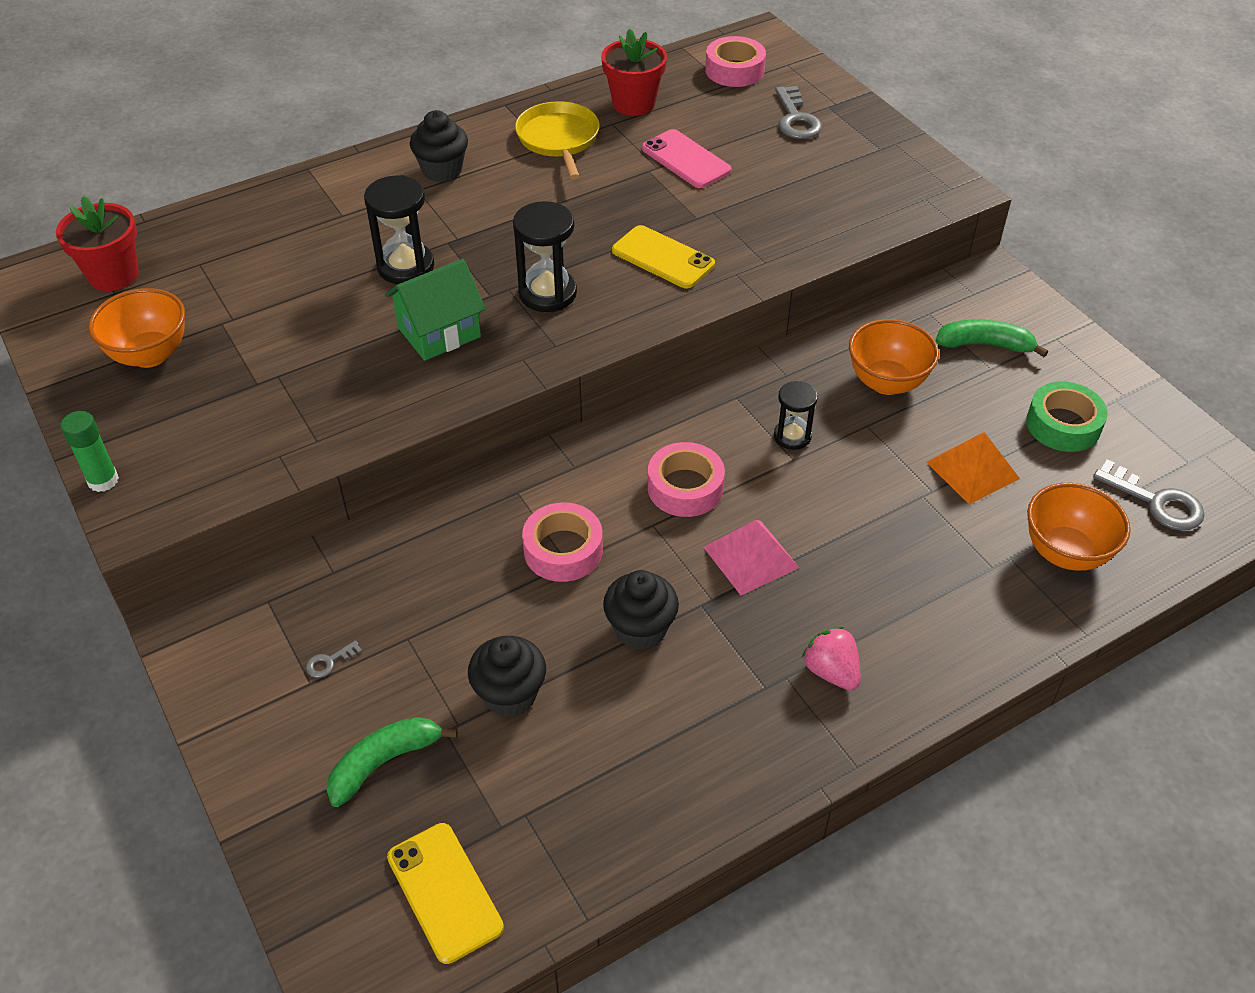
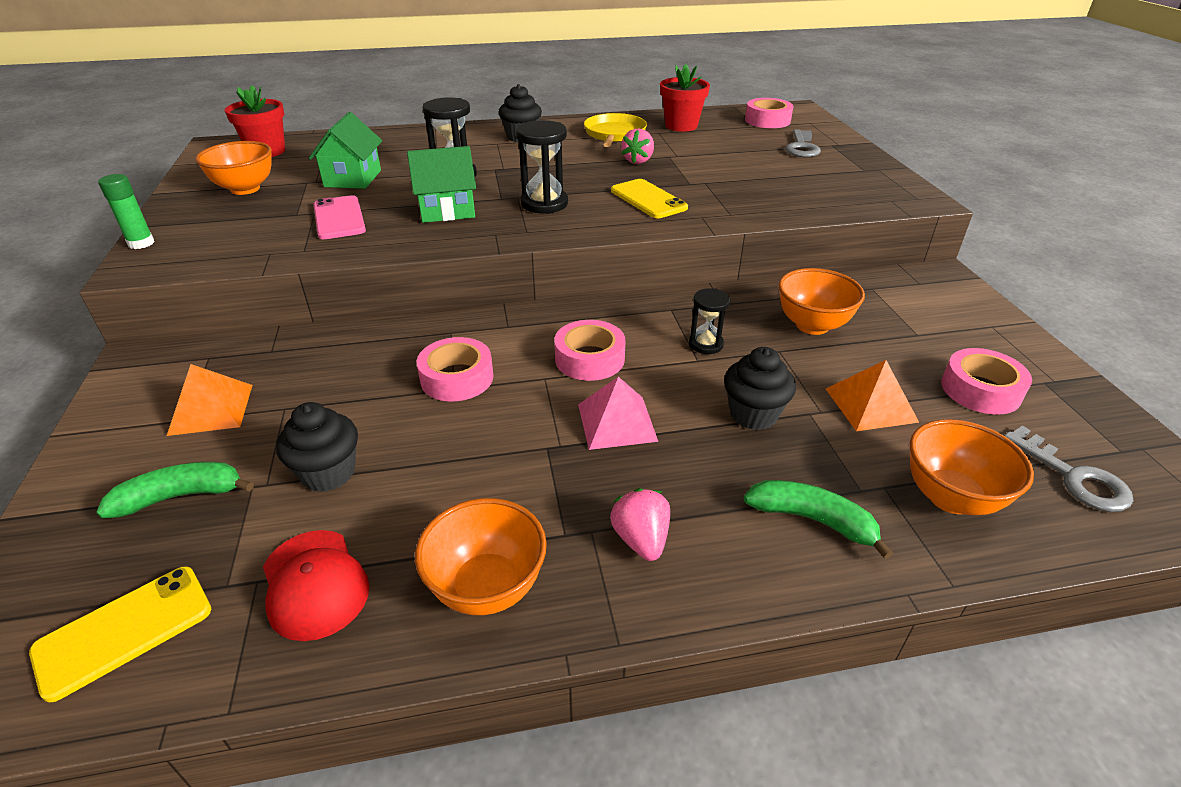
camera: 20 degrees right, 10 degrees down
(278, 302) = (353, 178): none -> green house
(329, 662) = (211, 409): grey key -> orange pyramid
(444, 892) = (124, 630): yellow phone -> yellow phone turned 60 degrees clockwise
(578, 800) = (314, 584): none -> red cap
(615, 187) = (638, 161): none -> pink strawberry
(640, 629) = (479, 452): black cupcake -> black cupcake (753, 414)
(686, 159) = (701, 155): pink phone -> pink phone (339, 218)
(727, 755) = (487, 587): none -> orange bowl
(985, 345) = (918, 318): green banana -> green banana (812, 520)
(1063, 425) = (980, 390): green tape -> pink tape

